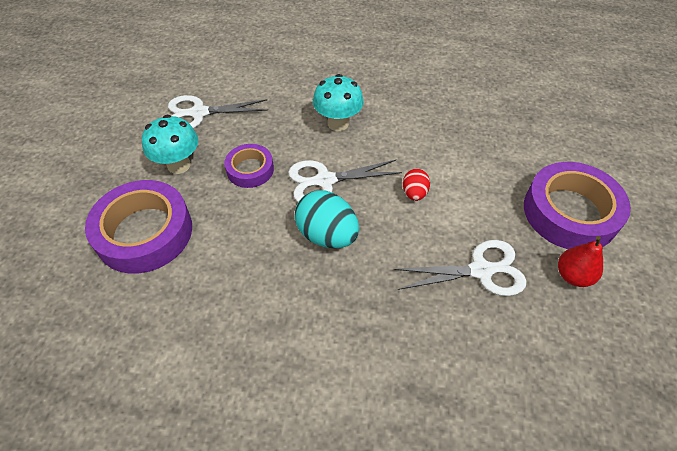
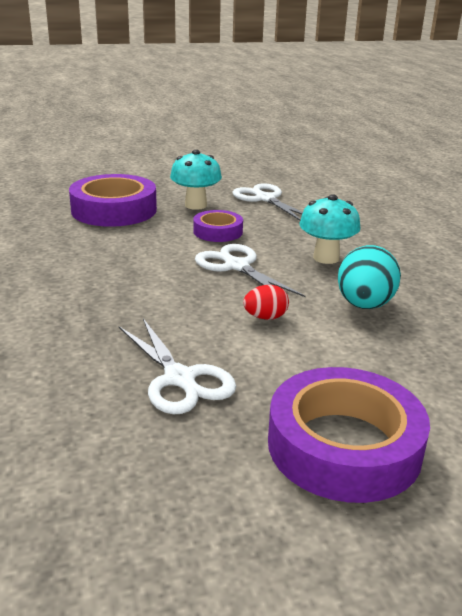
camera: 65 degrees right, 25 degrees down
(327, 235) = (165, 280): turquoise egg -> turquoise egg (364, 305)
(573, 276) = (221, 459): red pear -> none

